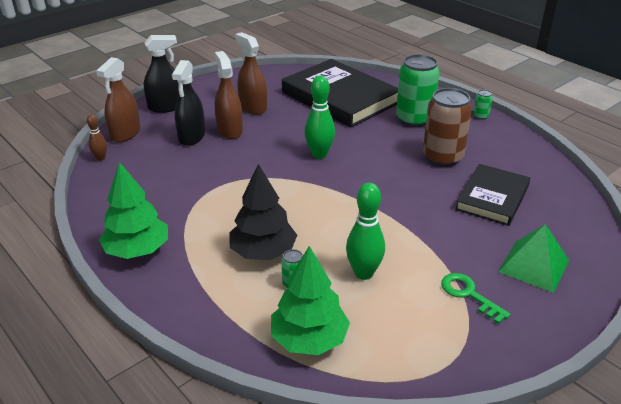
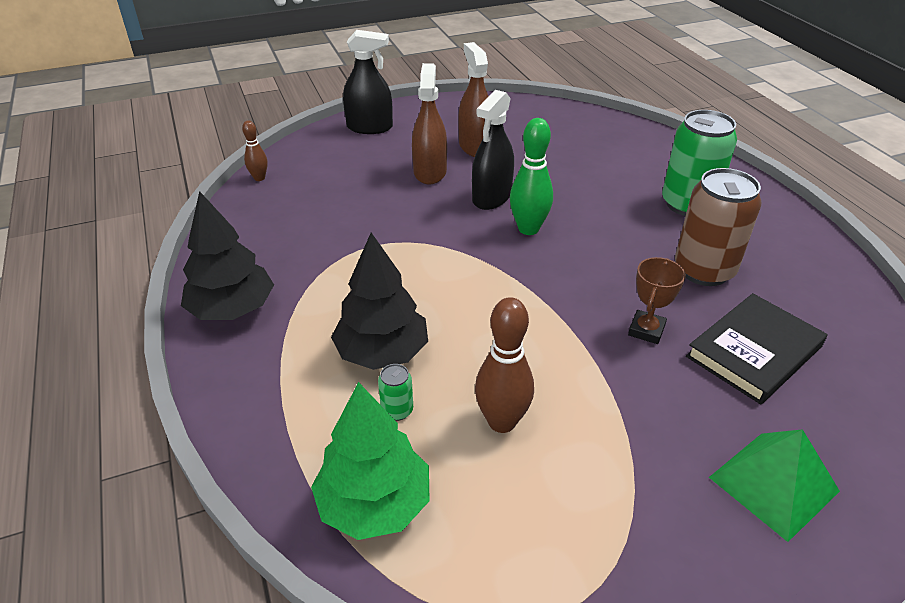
camera: 20 degrees right, 5 degrees up
(125, 133) = (304, 152): brown spray bottle -> none
(137, 250) = (232, 309): green tree -> black tree
(192, 136) = (379, 171): black spray bottle -> black spray bottle (492, 197)
(340, 98) = (596, 154): black book -> none
(363, 273) = (502, 422): green bowling pin -> brown bowling pin
(425, 200) = (646, 330): none -> brown trophy
(469, 295) = (644, 503): green key -> none
(480, 116) = (792, 219): green can -> none

